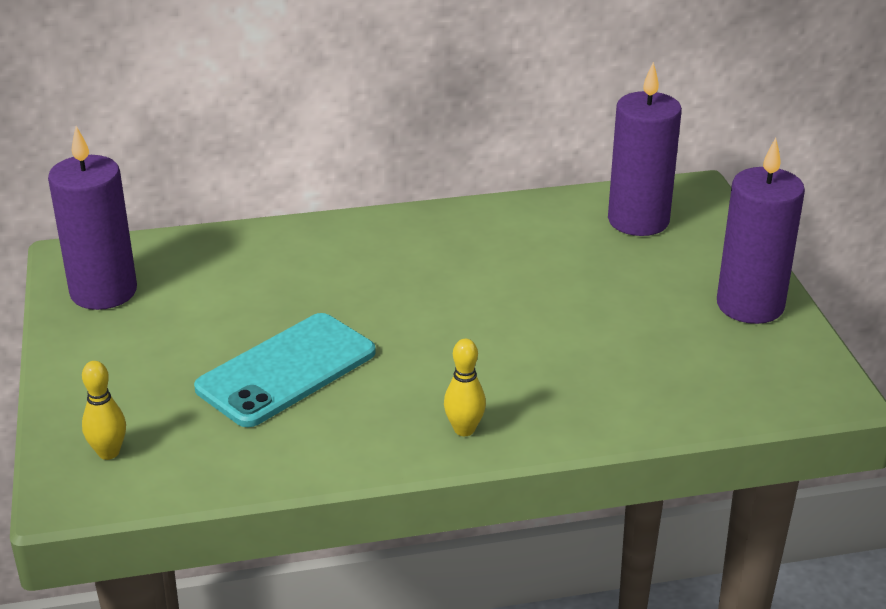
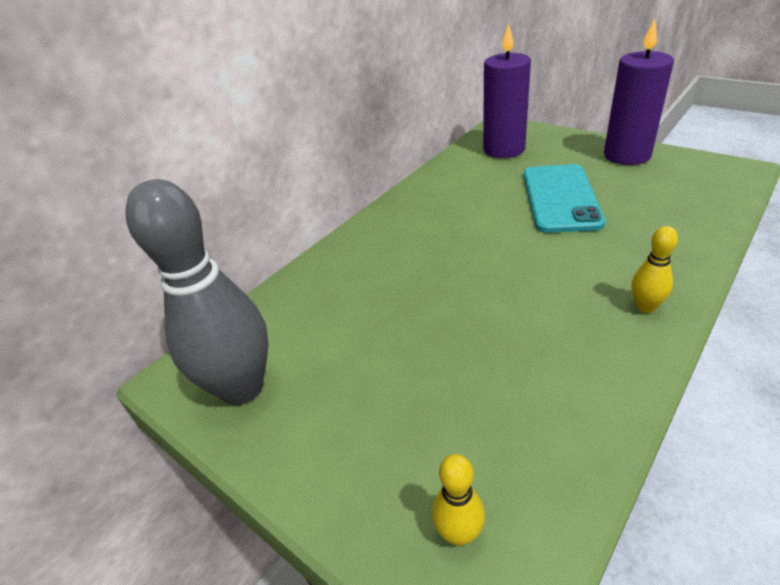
camera: 35 degrees left, 5 degrees up
(103, 292) = (242, 388): purple candle -> grey bowling pin
(286, 370) = (474, 349): turquoise phone -> turquoise phone (560, 198)

